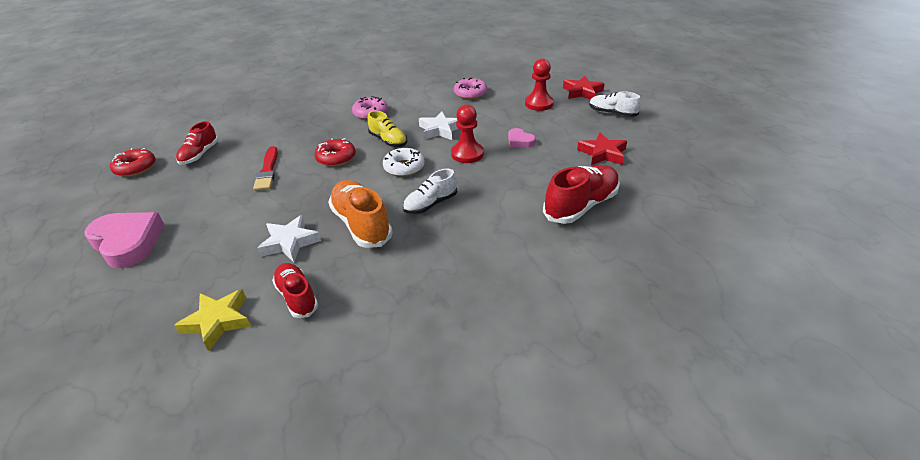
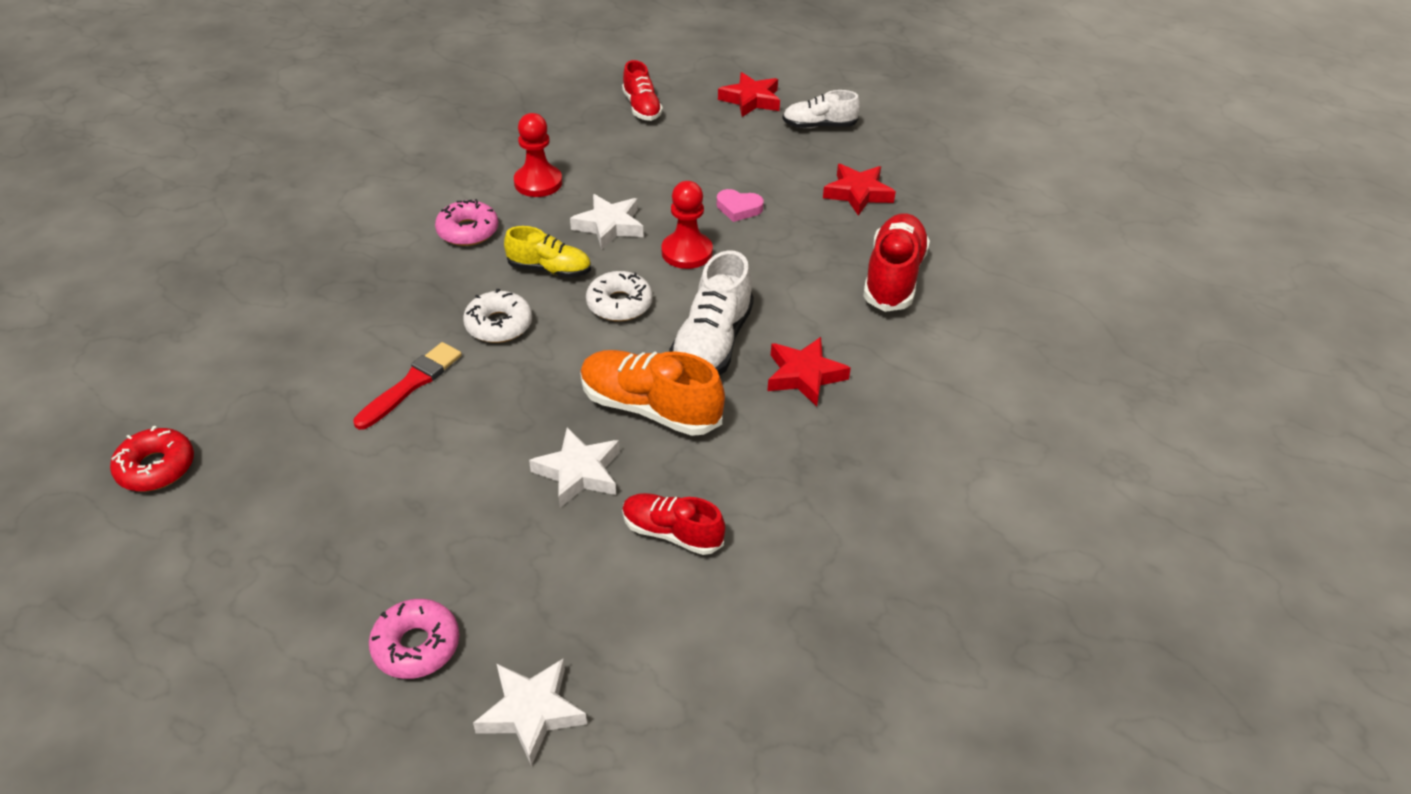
camera: 35 degrees left, 5 degrees up
(119, 360) = (531, 712): none -> white star
(128, 242) = (323, 579): pink heart -> none
(200, 155) = (251, 402): red shoe -> red shoe (642, 107)
(218, 321) = (604, 608): yellow star -> none
(267, 171) = (411, 384): red brush -> red brush turned 105 degrees counterclockwise
(336, 158) = (499, 325): red donut -> white donut
(430, 204) = (712, 344): white shoe -> white shoe, size x1.57
(466, 241) = (804, 376): none -> red star
(470, 93) = (592, 148): pink donut -> pink donut (416, 646)
(539, 104) = (709, 138): red pawn -> red pawn (538, 183)

